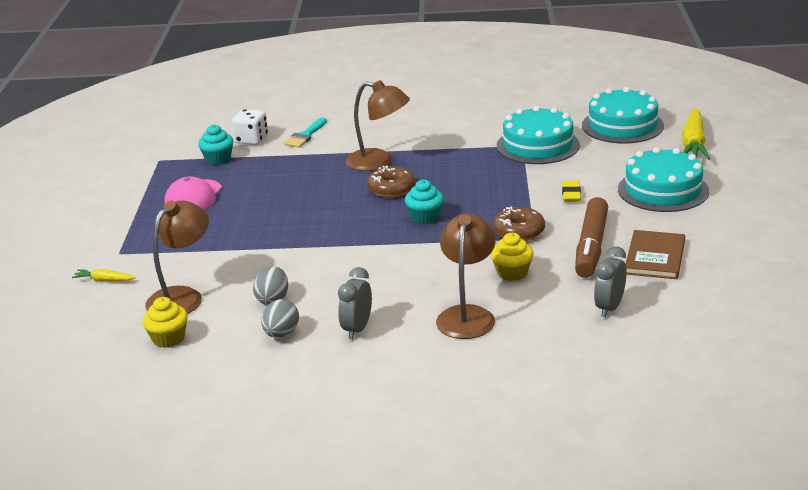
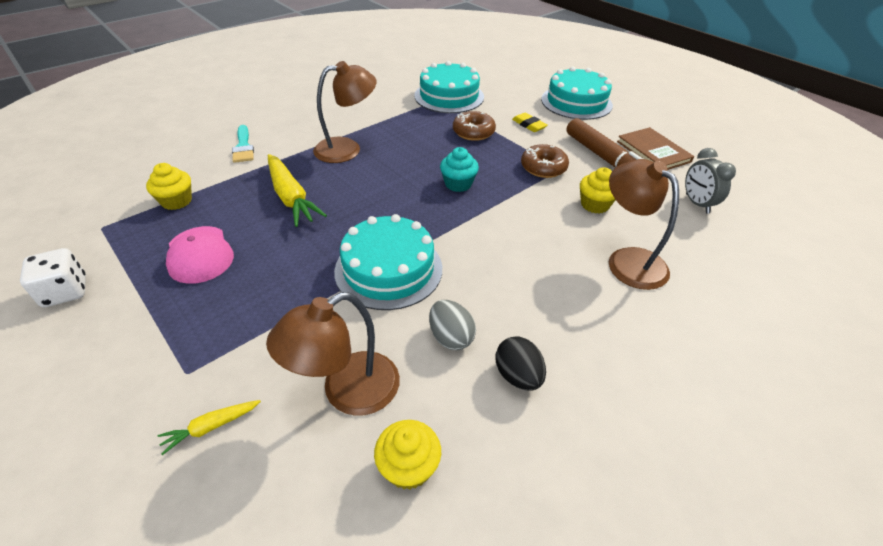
camera: 45 degrees left, 15 degrees up
(182, 297) = (347, 392): brown lamp -> brown lamp turned 120 degrees counterclockwise
(218, 159) = (176, 201): turquoise cupcake -> yellow cupcake
(251, 140) = (190, 168): white dice -> white dice (65, 292)
(281, 334) = (518, 376): grey egg -> black egg
(357, 329) = (573, 326): grey clock -> none
(391, 189) = (393, 169): brown donut -> brown donut (473, 132)
(622, 125) = (480, 66): turquoise cake -> turquoise cake (388, 269)
(693, 143) = (540, 66): yellow carrot -> yellow carrot (291, 197)

